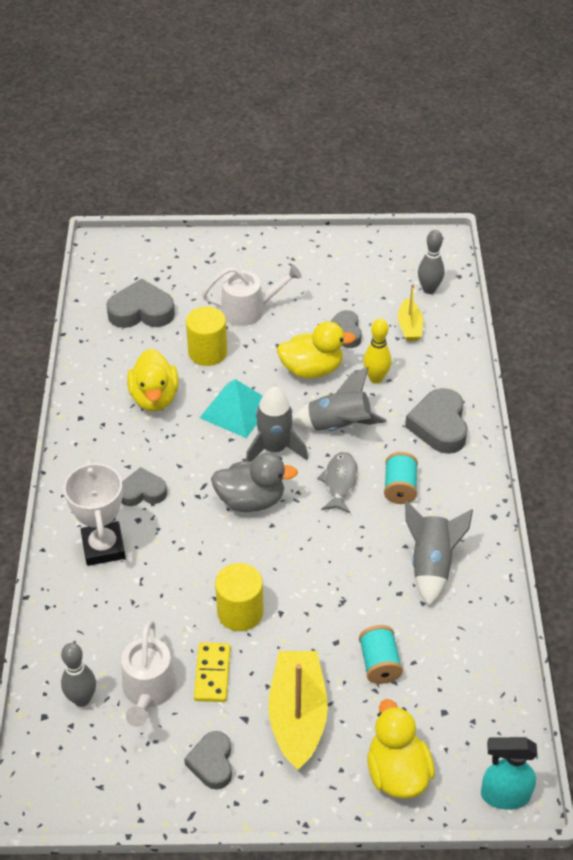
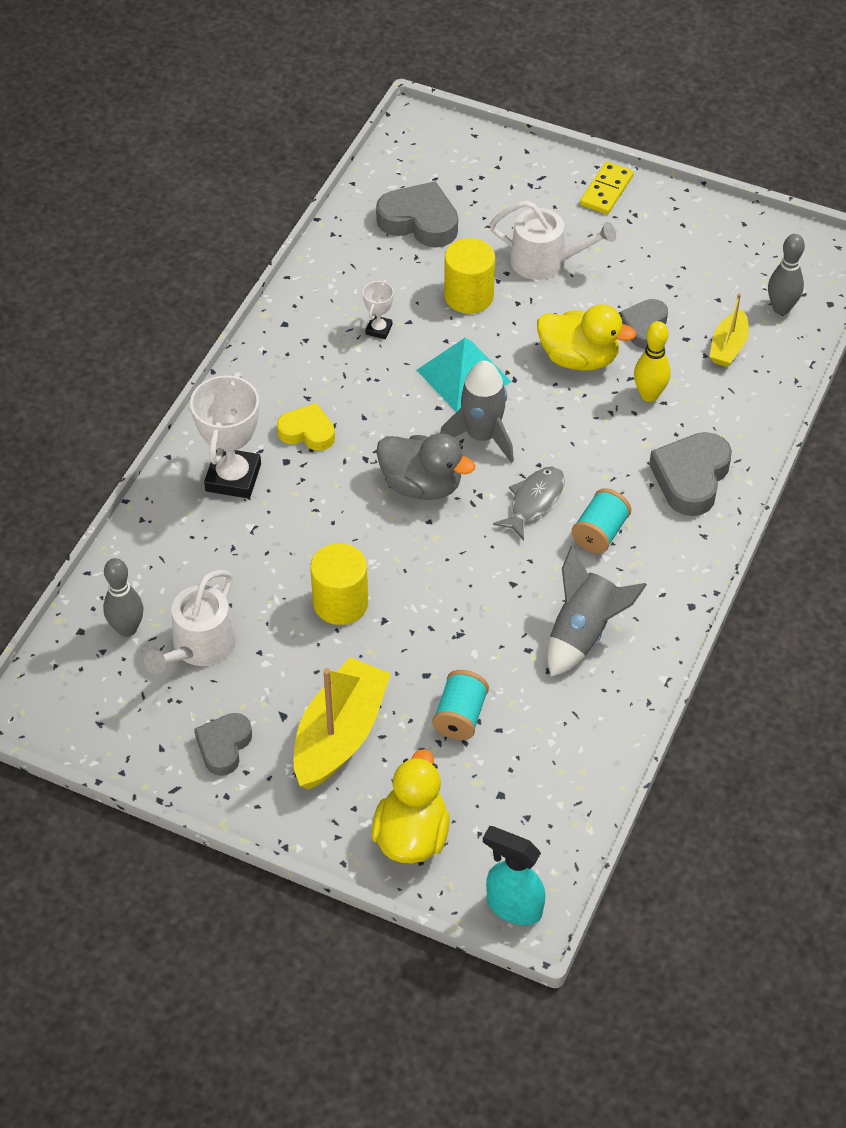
camera: 25 degrees right, 5 degrees up
(142, 492) = (307, 432): grey heart -> yellow heart
(154, 398) = (379, 329): yellow duck -> white trophy
(212, 674) = (275, 656): yellow domino -> yellow domino (606, 190)
(338, 426) = (571, 436): grey rocket -> none

